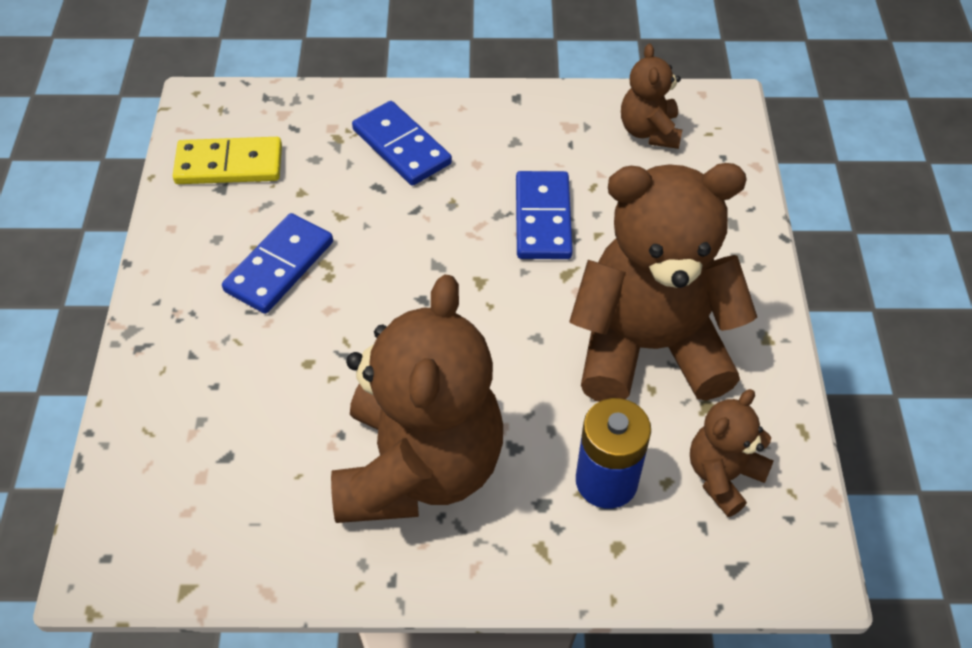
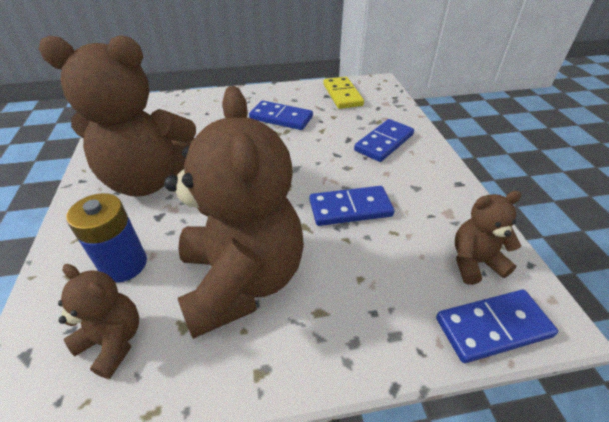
camera: 80 degrees right, 10 degrees down
(729, 148) = (492, 327): none -> blue domino

